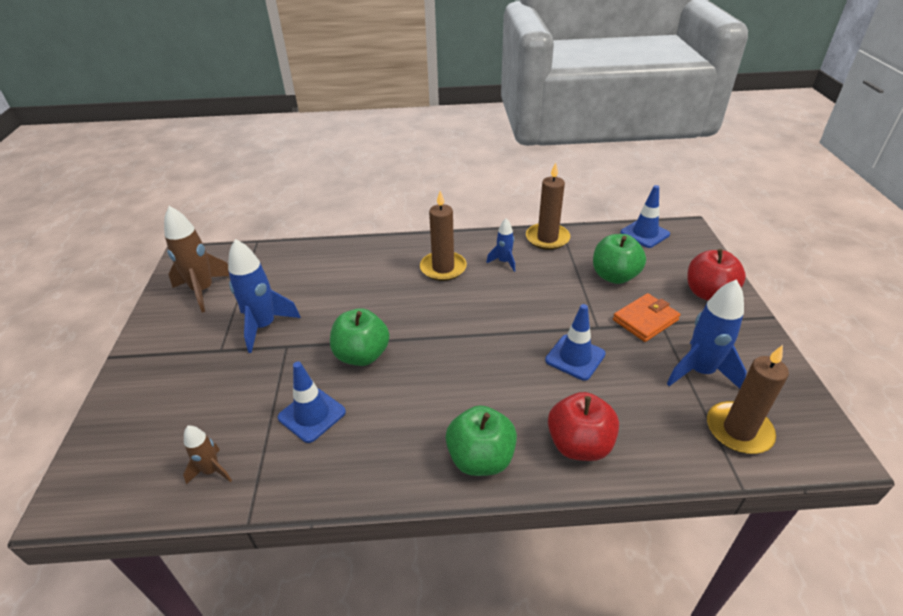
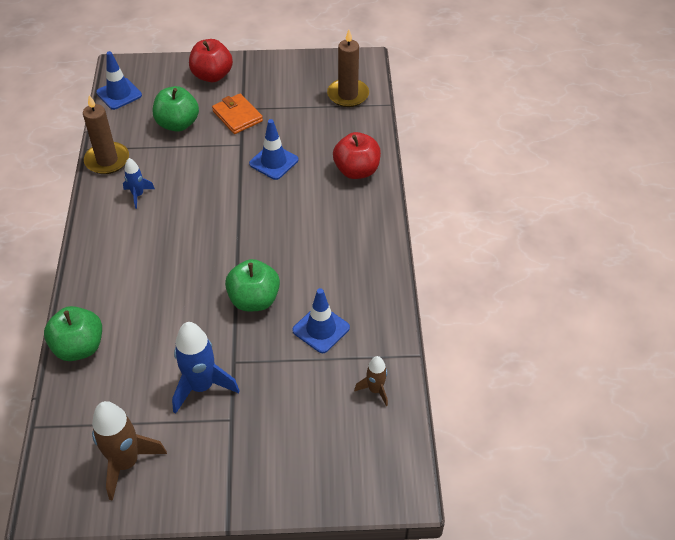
camera: 90 degrees left, 10 degrees up
(443, 268) = (136, 241): brown candle -> none
(480, 458) = (367, 223): green apple -> green apple (79, 347)
(700, 371) = (295, 100): blue rocket -> none

